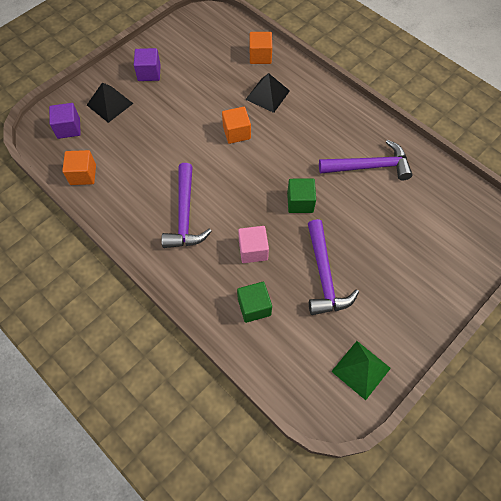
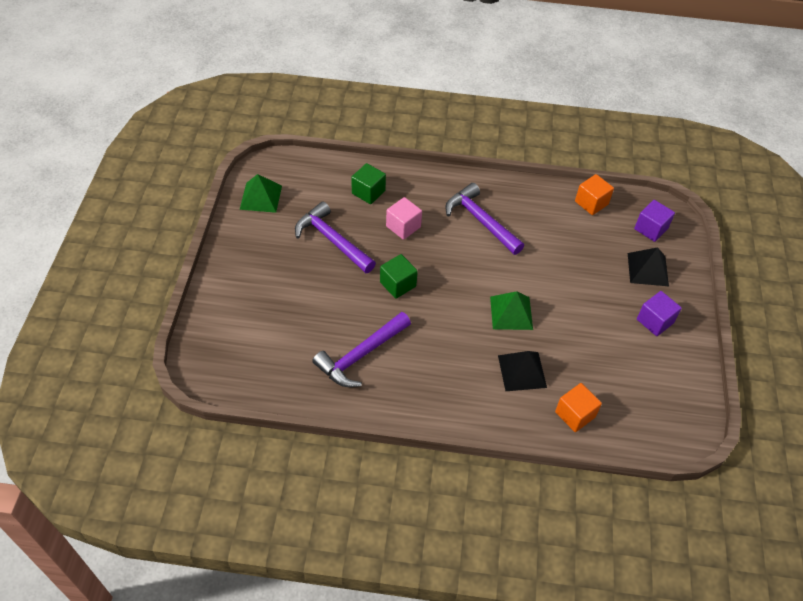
camera: 140 degrees right, 10 degrees down
(236, 132) = (511, 312): orange cube -> green pyramid

